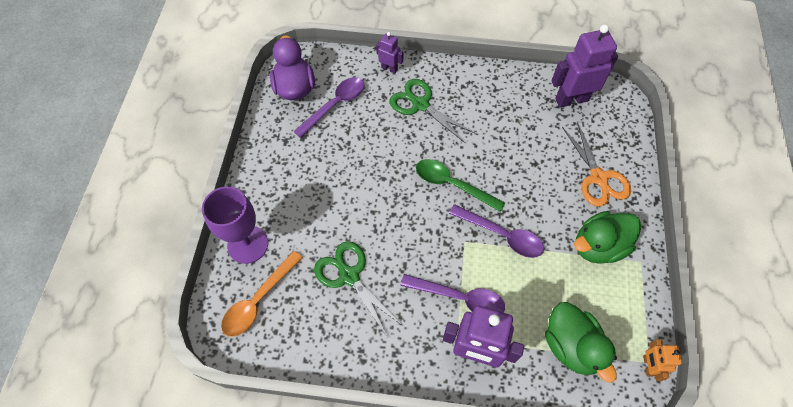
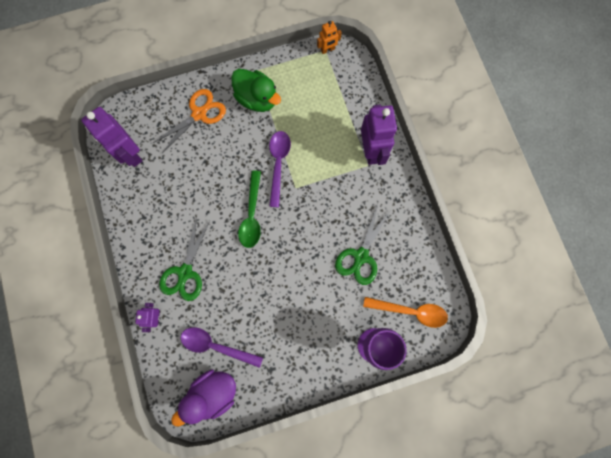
camera: 115 degrees left, 15 degrees up
(460, 298) = (339, 174): purple spoon -> none
(571, 346) = (337, 96): green duck -> none

